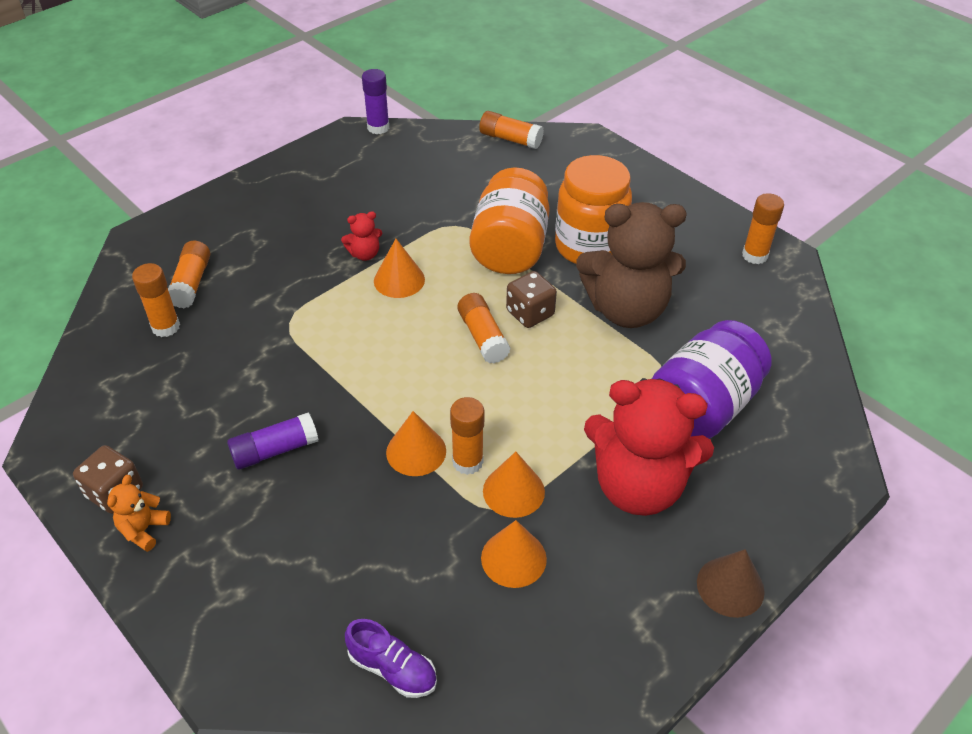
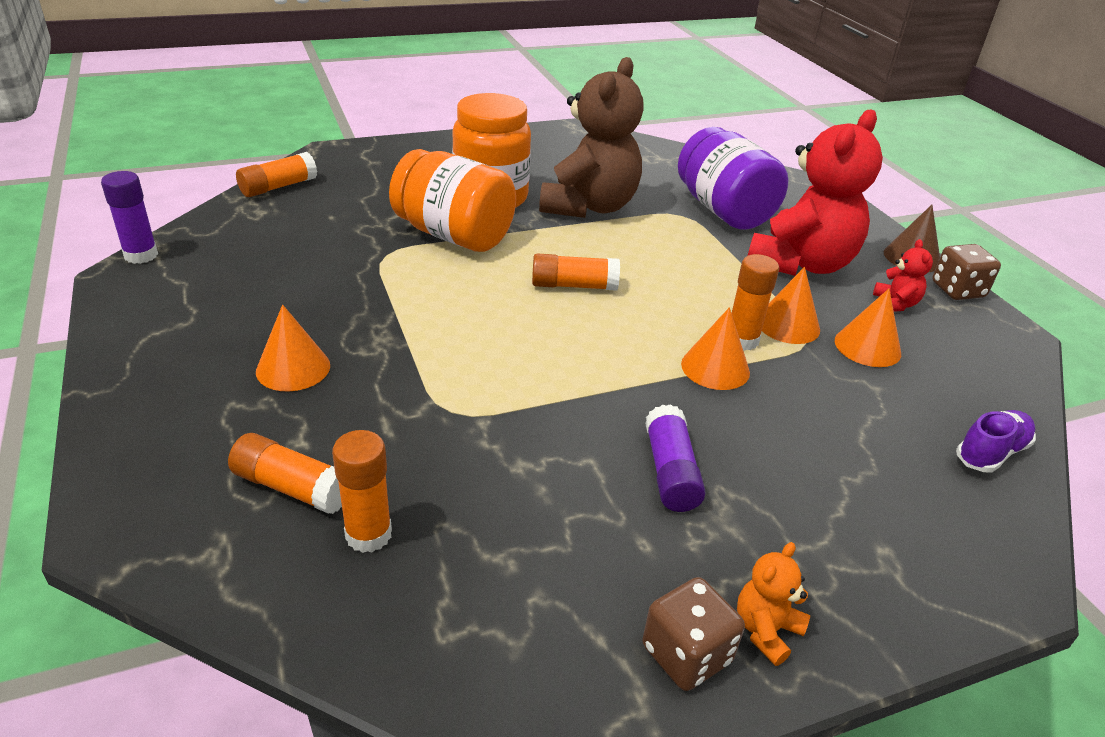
camera: 70 degrees left, 10 degrees down
(144, 530) = (766, 630): orange teddy bear -> orange teddy bear turned 90 degrees clockwise
(365, 254) = (376, 324): red teddy bear -> red teddy bear (895, 304)
(399, 280) = (444, 312): orange cone -> orange cone (293, 368)
(530, 313) = (559, 252): brown dice -> brown dice (957, 290)
(754, 255) = (566, 139): orange glue stick -> none

